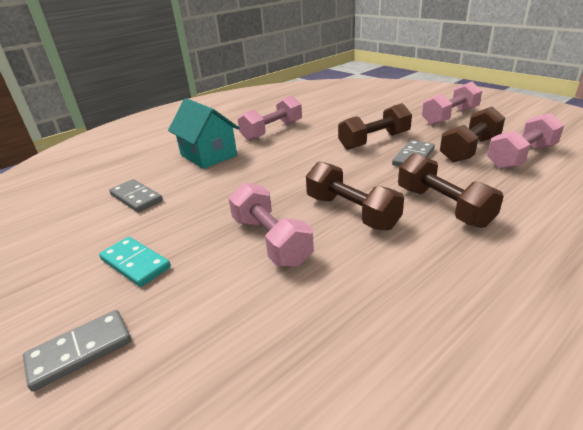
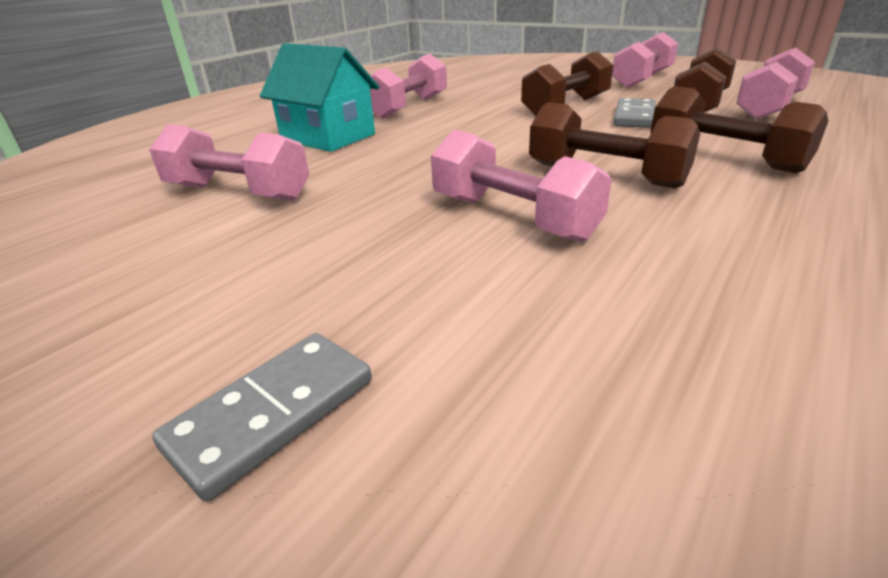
camera: 15 degrees left, 0 degrees up
(135, 263) = (296, 272): turquoise domino -> none
(136, 198) = (238, 193): grey domino -> pink dumbbell

